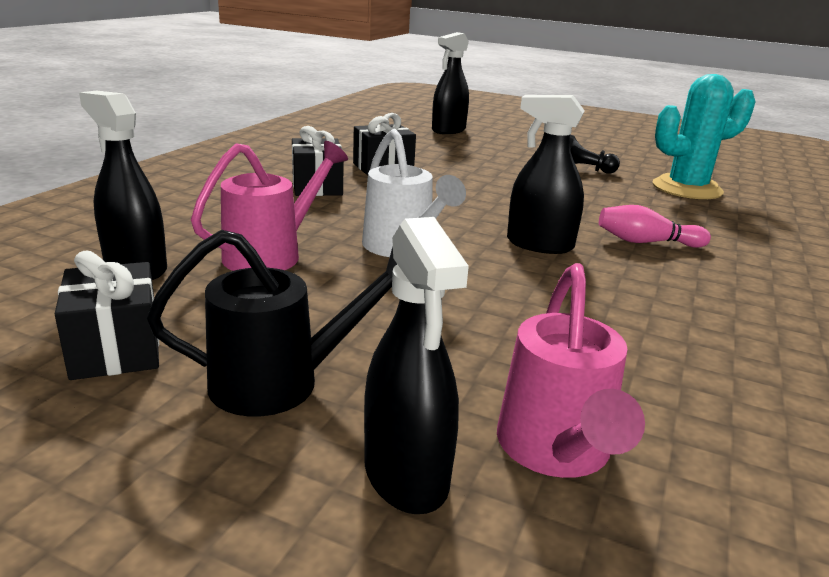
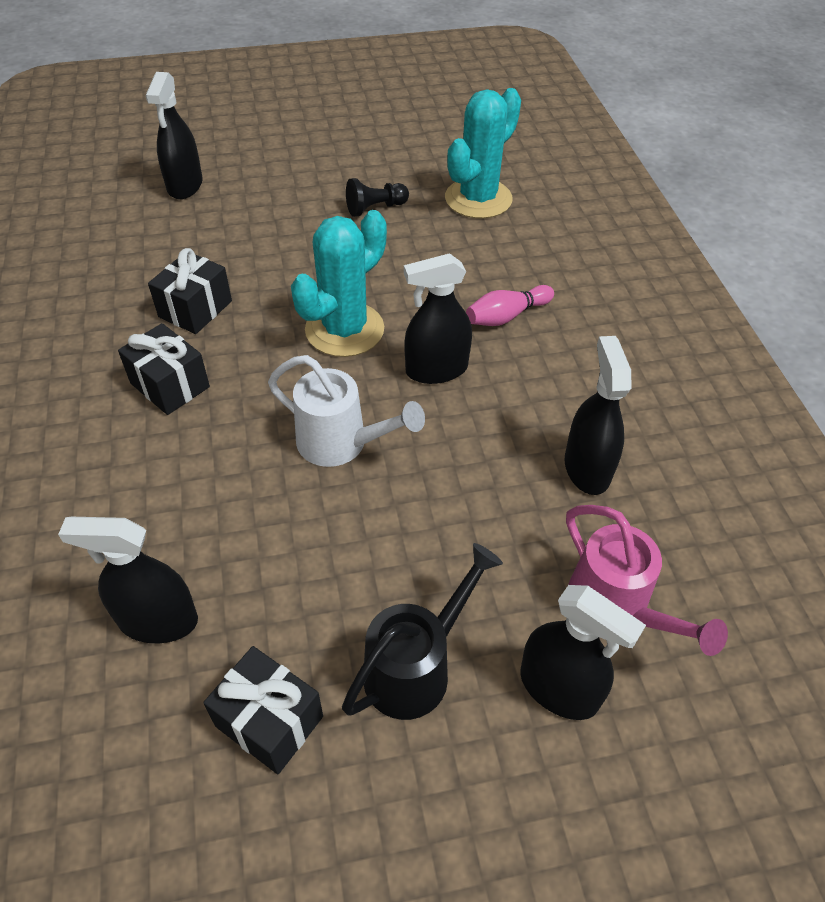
camera: 35 degrees left, 25 degrees up
(271, 254) = (248, 524): pink watering can -> none
(483, 205) = (344, 329): none -> turquoise cactus
(634, 346) = (587, 468): none -> black spray bottle

